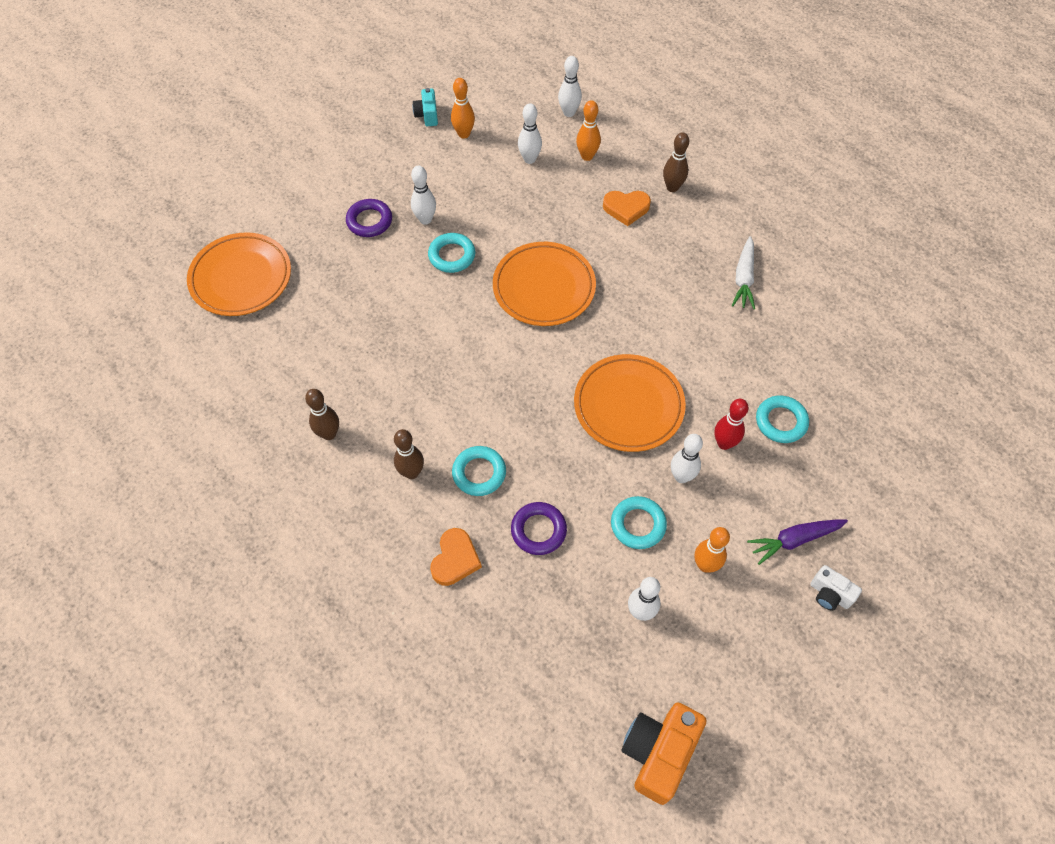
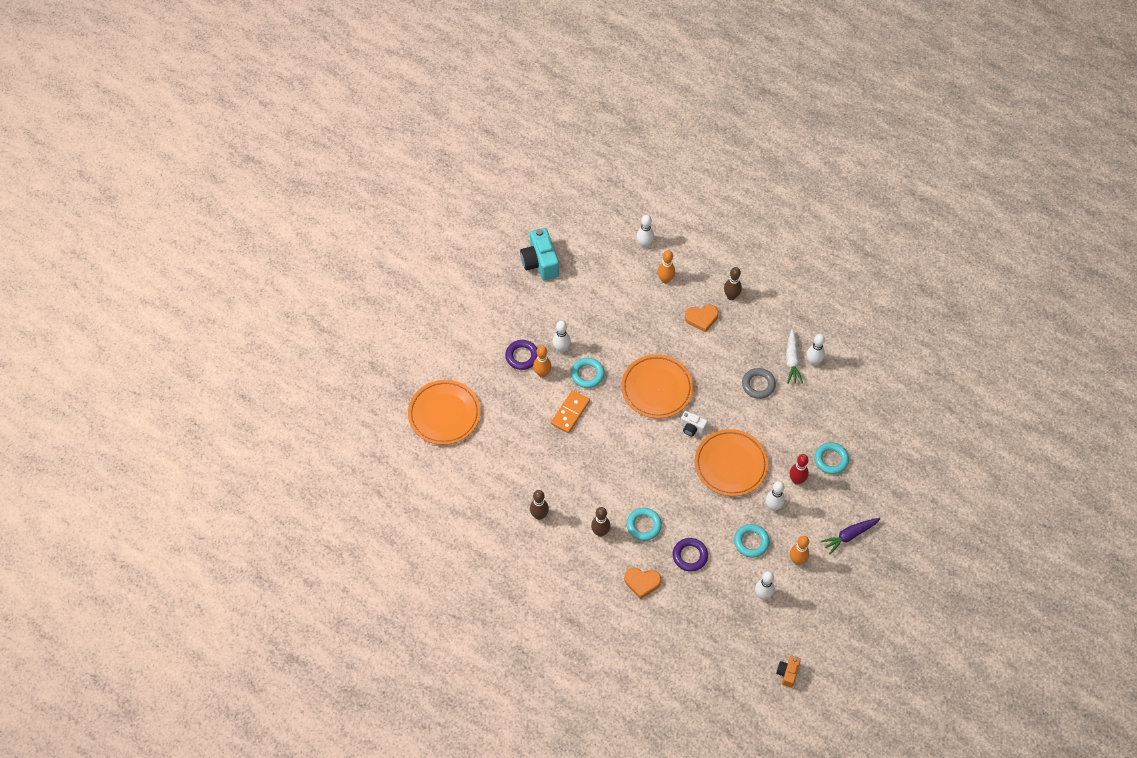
camera: 10 degrees left, 0 degrees up
(414, 301) = (570, 412): none -> orange domino
(427, 115) = (540, 263): turquoise camera -> turquoise camera, size x1.85
(455, 559) = (642, 582): orange heart -> orange heart turned 90 degrees clockwise
(464, 134) = (571, 274): orange bowling pin -> orange bowling pin (542, 373)
(529, 159) = (624, 288): white bowling pin -> white bowling pin (813, 362)
(658, 753) = (787, 673): orange camera -> orange camera, size x0.54
(689, 303) = (758, 385): none -> grey ring
(829, 594) = (875, 565): white camera -> white camera (692, 428)

